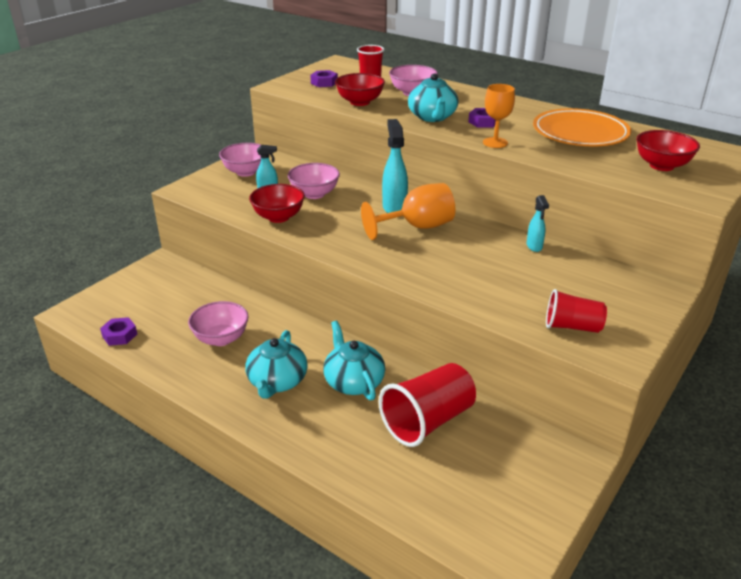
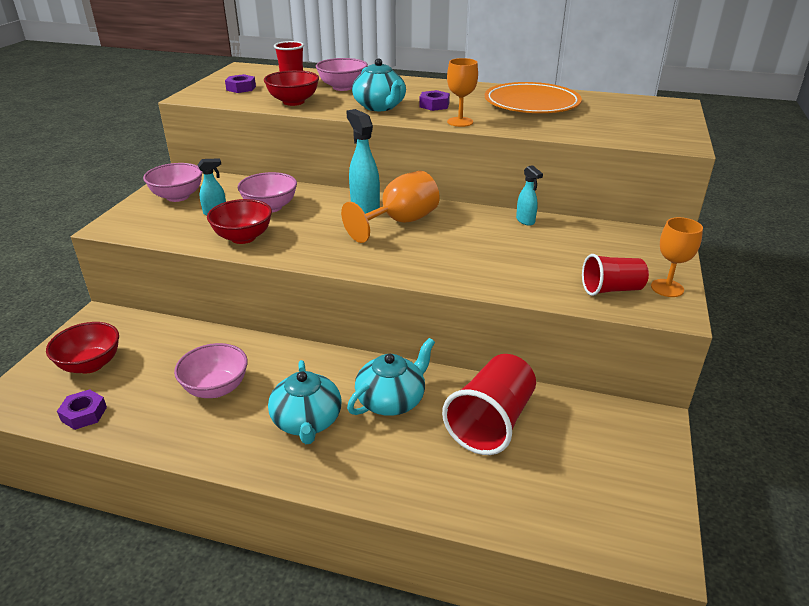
camera: 20 degrees left, 0 degrees up
(353, 382) = (391, 400): turquoise teapot -> turquoise teapot turned 90 degrees clockwise
(629, 337) = (667, 288): none -> orange goblet
(661, 166) = (625, 122): red bowl -> red bowl (91, 364)

